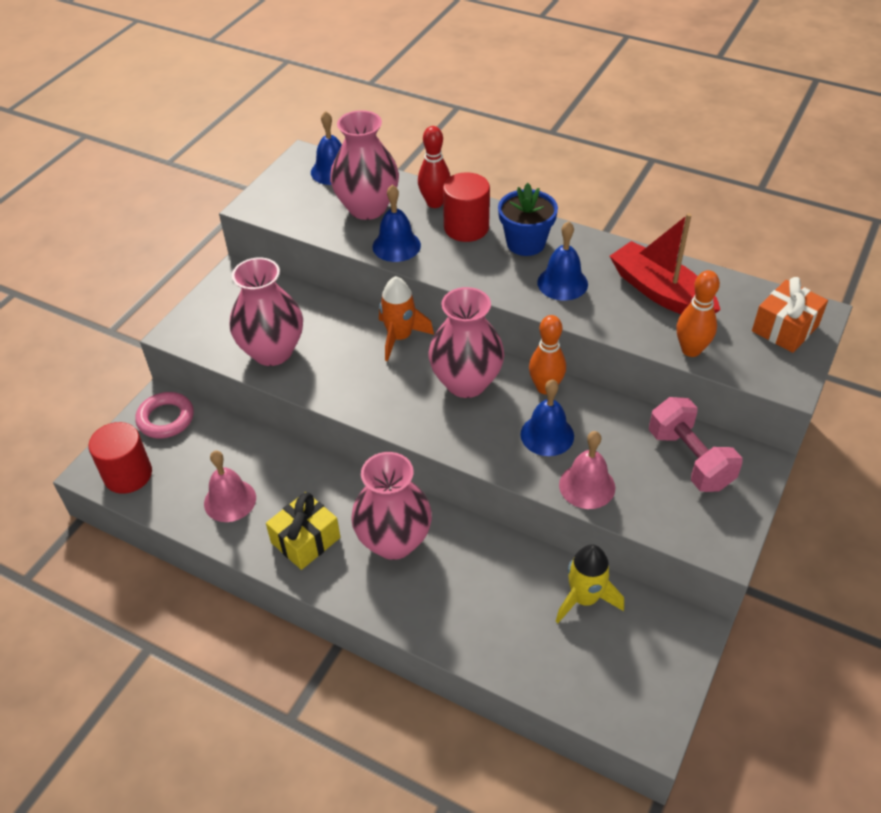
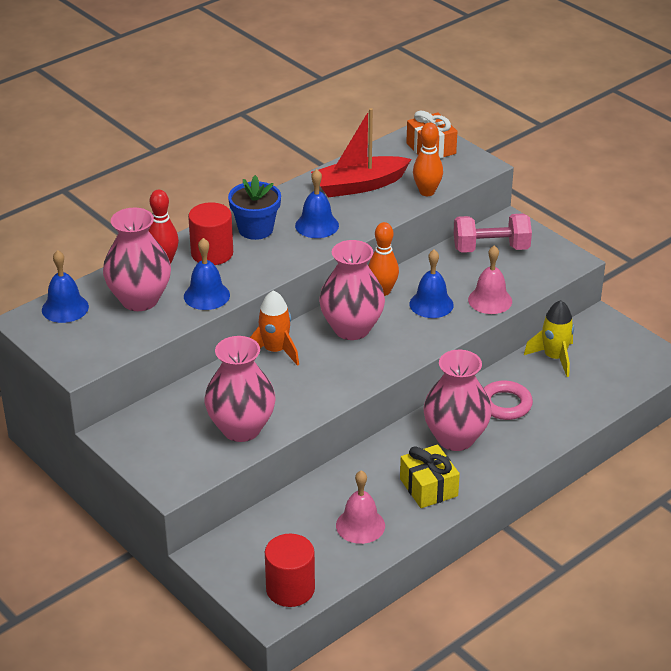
camera: 70 degrees left, 10 degrees down
(166, 419) = (233, 552): pink ring -> pink ring (505, 404)

